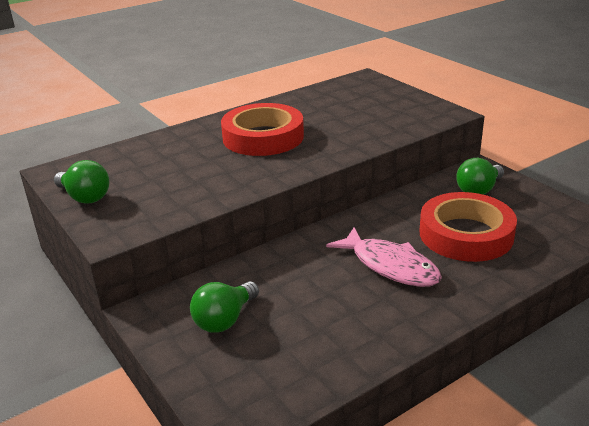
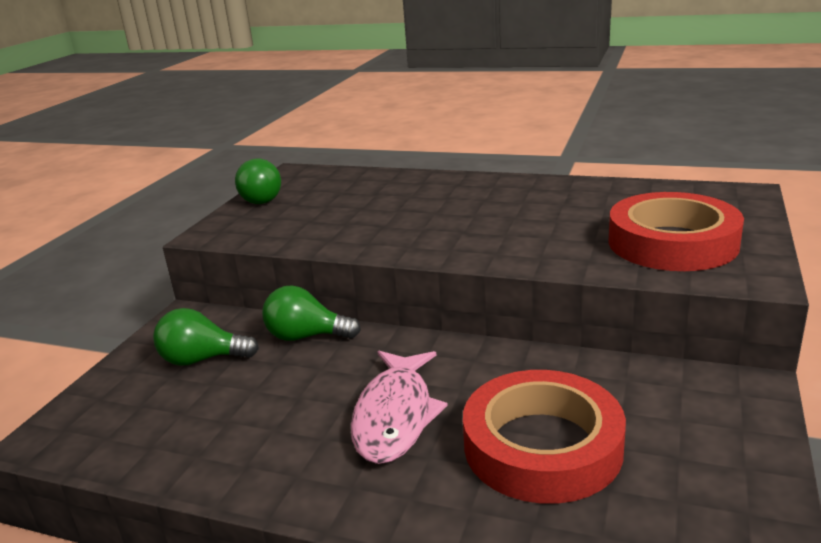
camera: 55 degrees right, 5 degrees down
(263, 137) = (483, 210): red tape -> red tape (672, 242)
(478, 190) = (681, 411): green light bulb -> green light bulb (306, 336)

